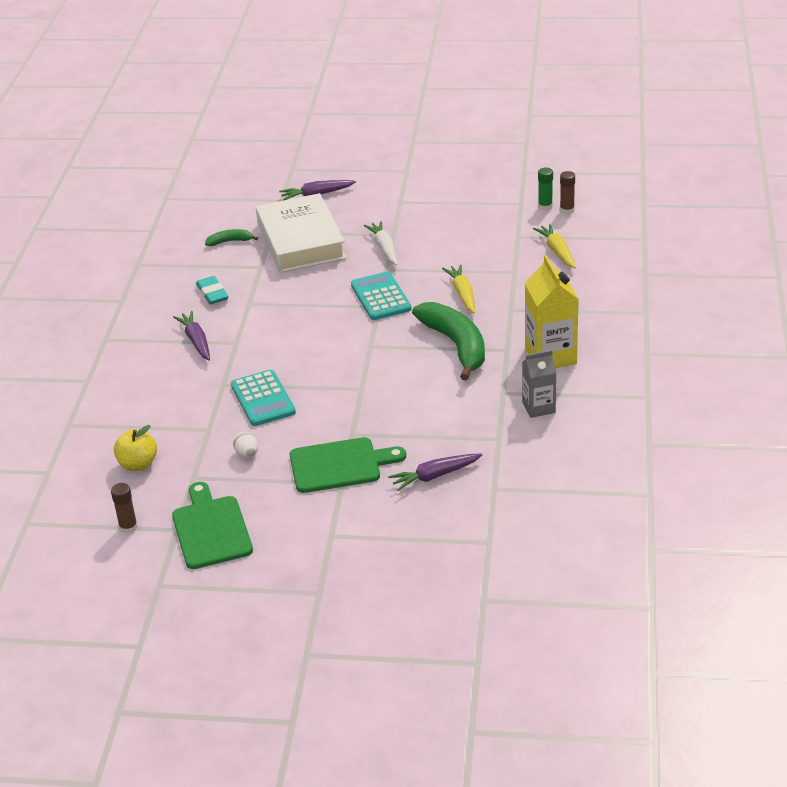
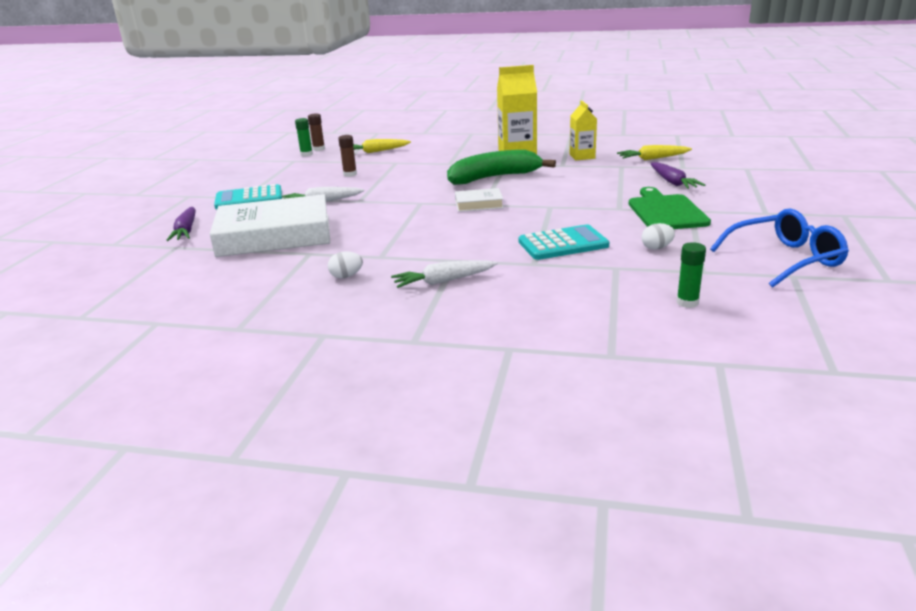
camera: 85 degrees left, 10 degrees down
(128, 527) = (804, 301): brown glue stick -> brown glue stick (350, 174)
(138, 464) = (687, 302): yellow apple -> green glue stick
(196, 341) = (443, 281): purple carrot -> white carrot
(211, 529) = (784, 259): green cutting board -> blue glasses
(212, 293) = (346, 276): turquoise eraser -> white egg
(230, 241) = (238, 271): green banana -> none
(370, 342) = (479, 204): none -> white book
(380, 297) = (405, 202): turquoise calculator -> turquoise calculator (249, 199)
(462, 294) = (418, 176): yellow carrot -> yellow carrot (652, 159)
(538, 407) = (582, 156): grey carton -> yellow carton

